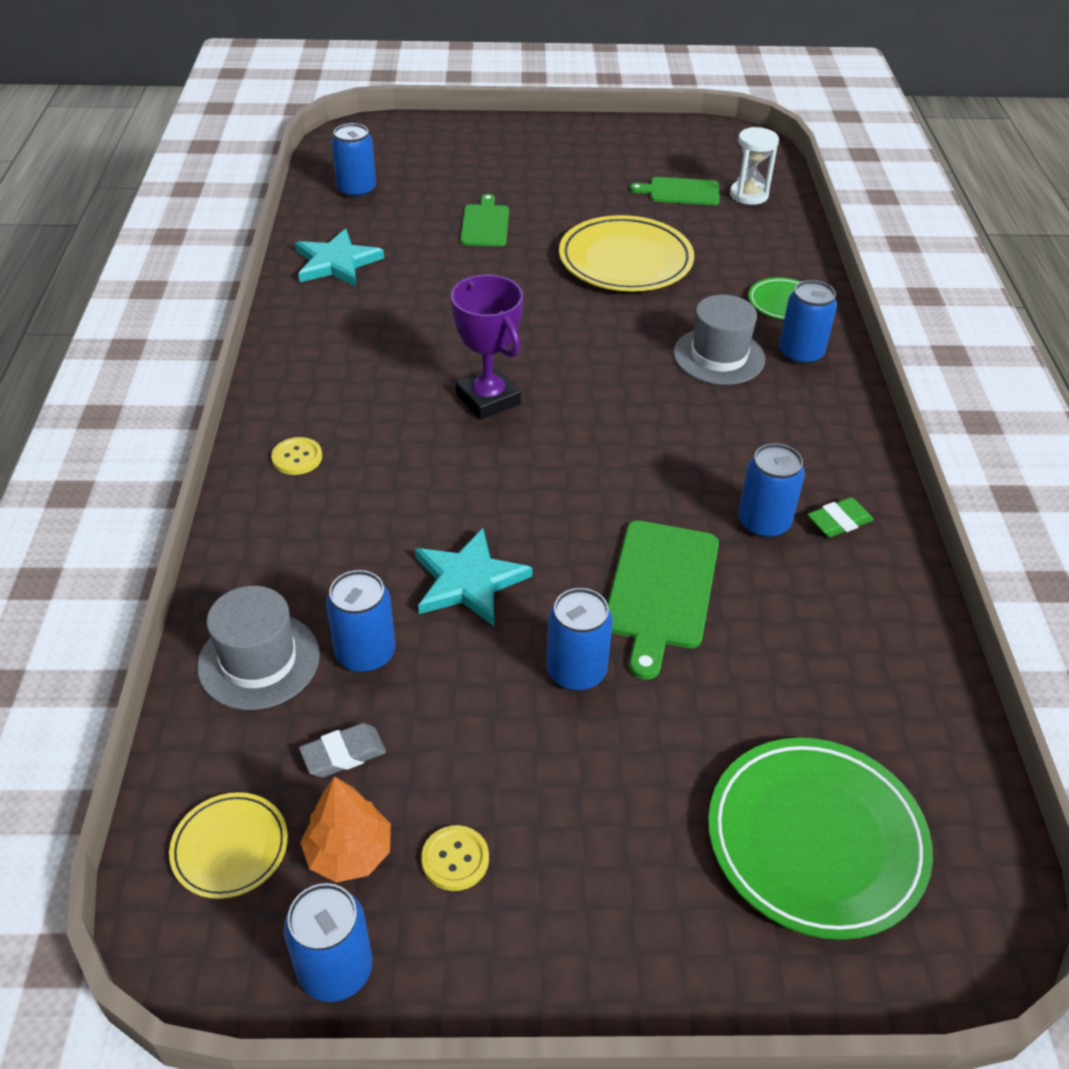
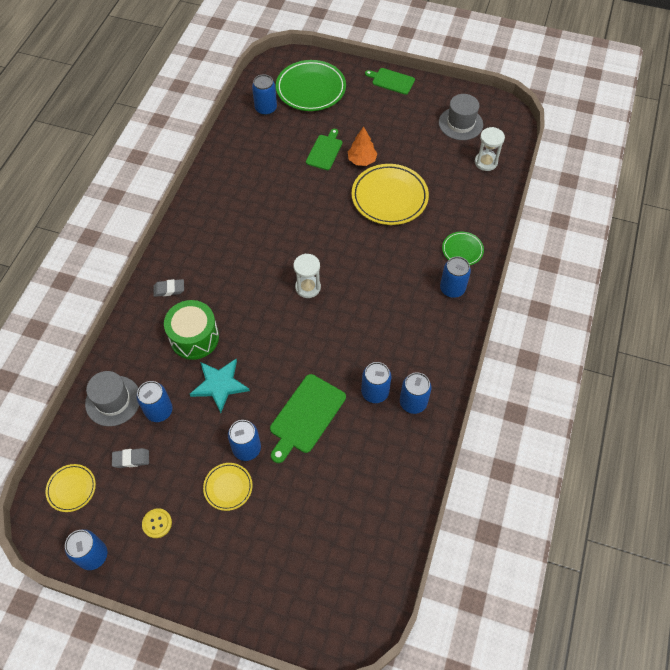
camera: 20 degrees right, 15 degrees up
(297, 457) = (169, 289): yellow button -> grey eraser
(336, 262) = (235, 162): turquoise star -> none
(349, 852) = (116, 506): orange tree -> orange tree (362, 160)
(382, 519) = (194, 338): none -> green drum
(488, 399) = (274, 276): purple trophy -> none
(556, 401) = (308, 287): none -> white hourglass
(573, 748) = (228, 487): none -> yellow plate
(680, 192) = (447, 150): green cutting board -> green cutting board (391, 81)
(719, 356) = (407, 279): grey hat -> grey hat (460, 123)
(815, 840) = (310, 565): green plate -> green plate (311, 89)
(839, 521) = (413, 402): green eraser -> blue can

